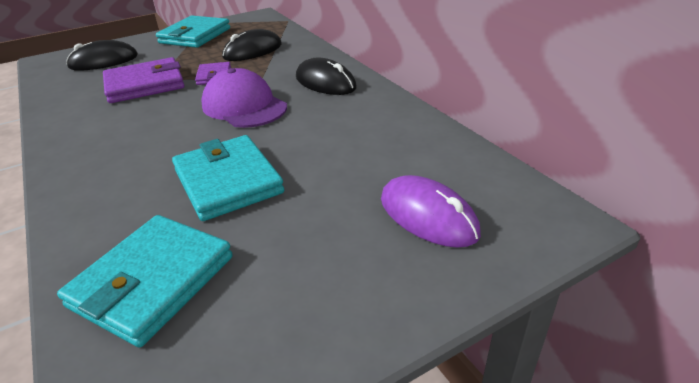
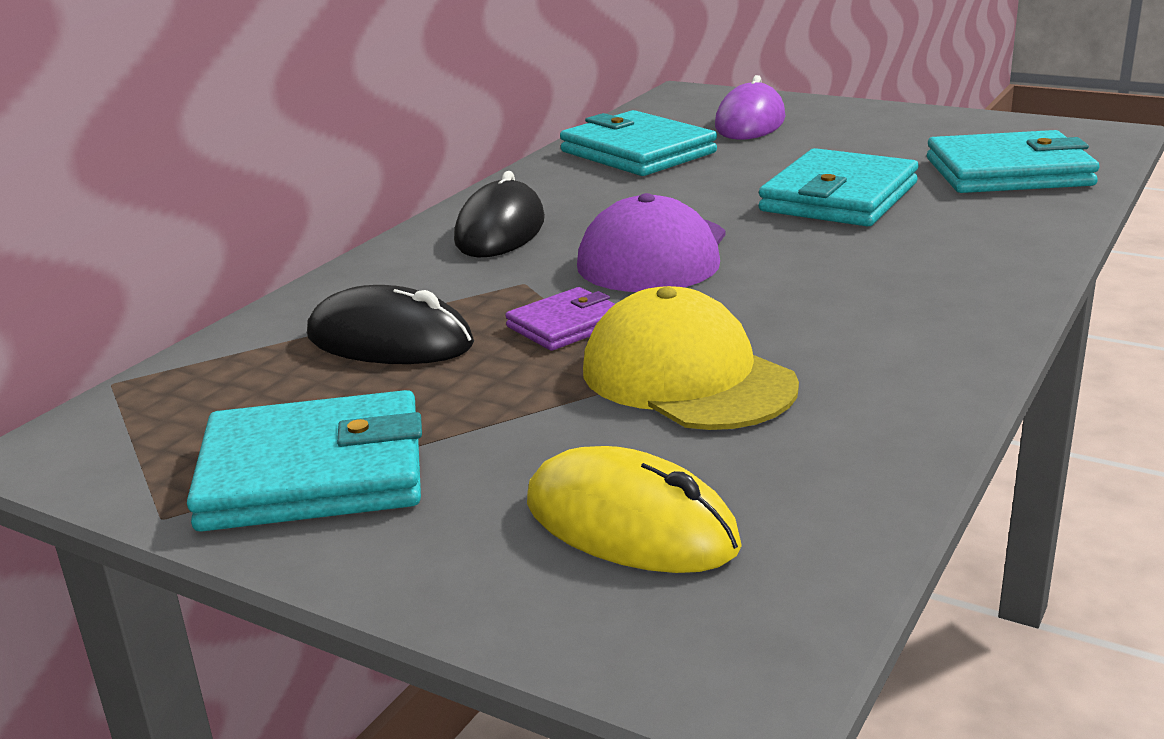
camera: 120 degrees left, 10 degrees down
(104, 61) = (630, 524): black mouse -> yellow mouse
(145, 85) = (687, 377): purple wallet -> yellow cap
(403, 145) = (638, 152): none -> turquoise wallet

